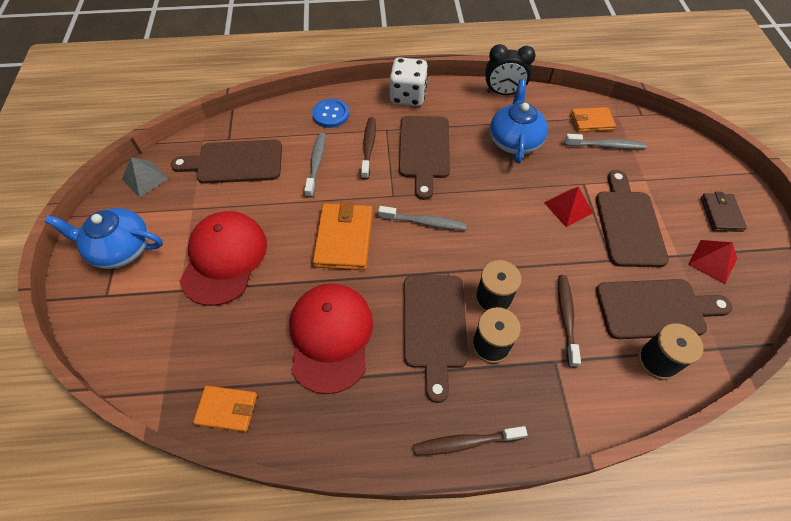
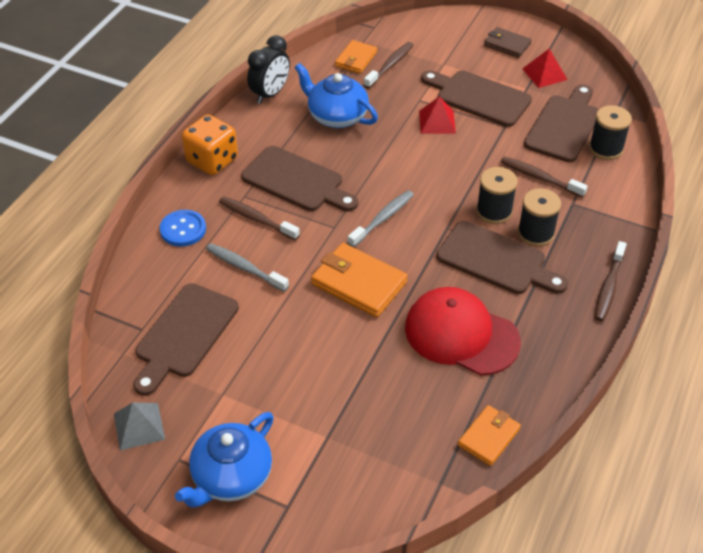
camera: 60 degrees left, 10 degrees down
(224, 259) = (314, 386): red cap -> none
(408, 96) = (212, 160): white dice -> orange dice
(606, 145) = (390, 65): grey toothbrush -> brown toothbrush

